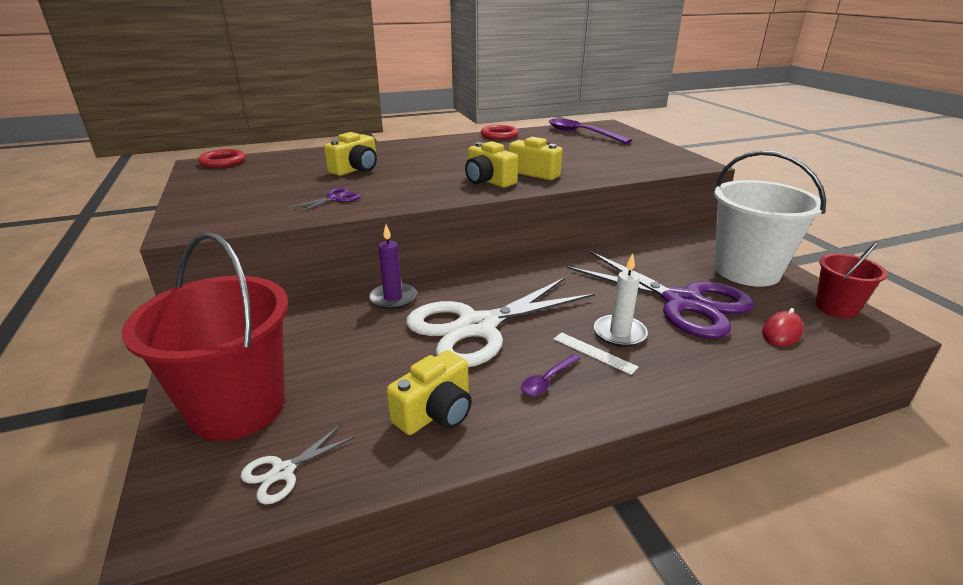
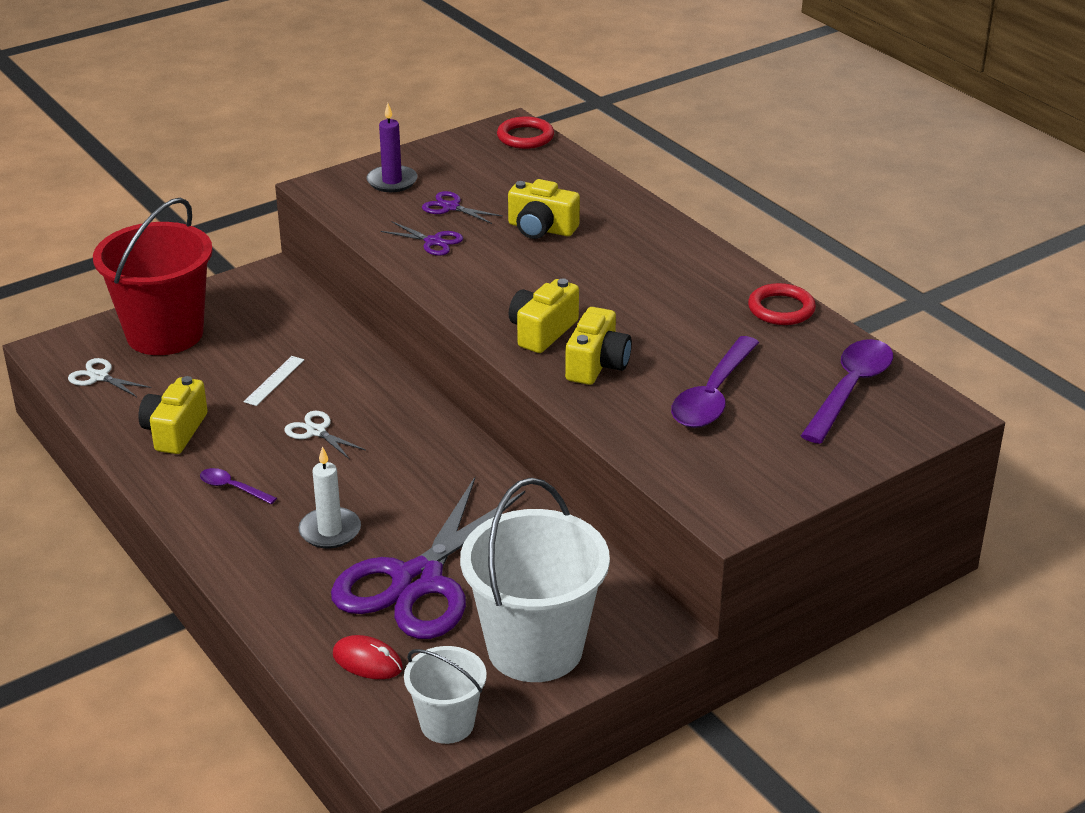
camera: 75 degrees right, 5 degrees up
(290, 189) = (451, 207): none -> purple scissors
(393, 298) = (359, 366): purple candle -> purple candle (392, 181)
(435, 412) = (175, 431): yellow camera -> yellow camera turned 75 degrees clockwise
(477, 327) = (316, 431): white scissors -> white scissors, size x0.40
(579, 154) = (713, 395): none -> purple spoon
(594, 352) = (287, 514): white ruler -> white ruler (274, 381)
(836, 308) = (447, 723): red bucket -> white bucket

